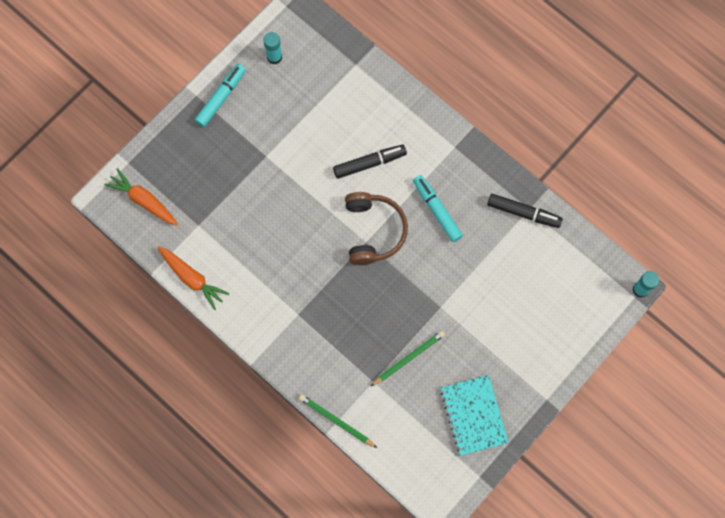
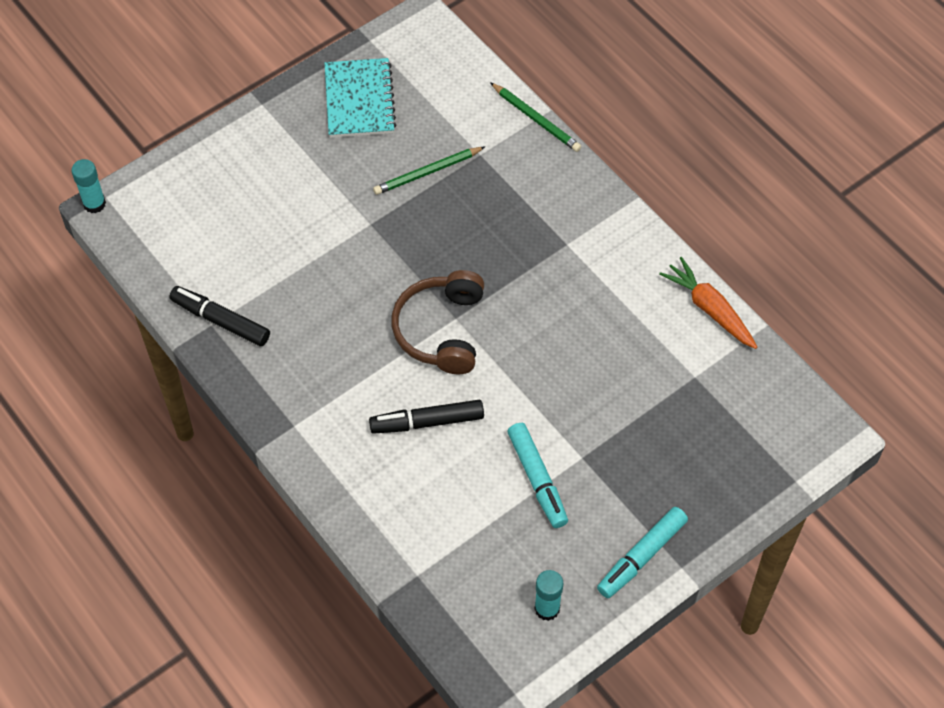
camera: 170 degrees left, 15 degrees down
(144, 201) = (773, 422): orange carrot -> none
(437, 210) = (343, 343): turquoise marker -> turquoise marker (537, 479)

